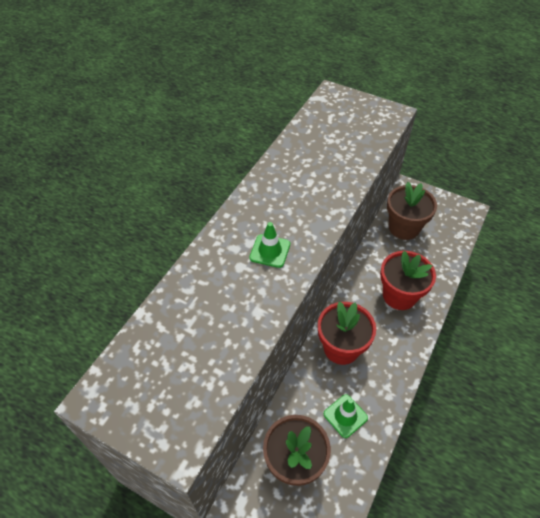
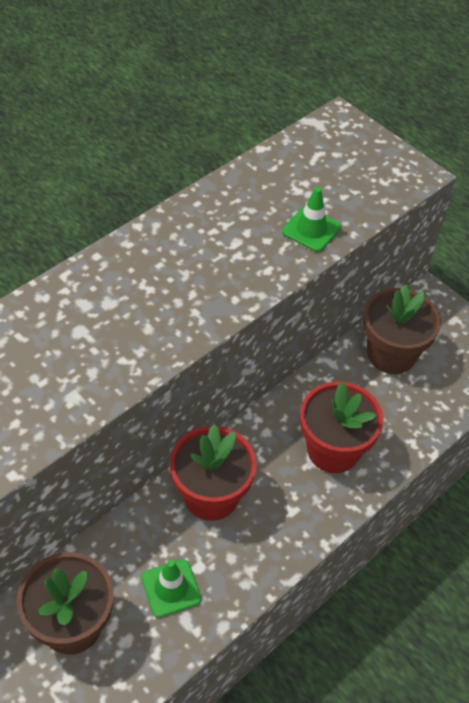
camera: 15 degrees right, 0 degrees up
(270, 251) = (130, 322): green traffic cone -> green traffic cone (311, 229)

